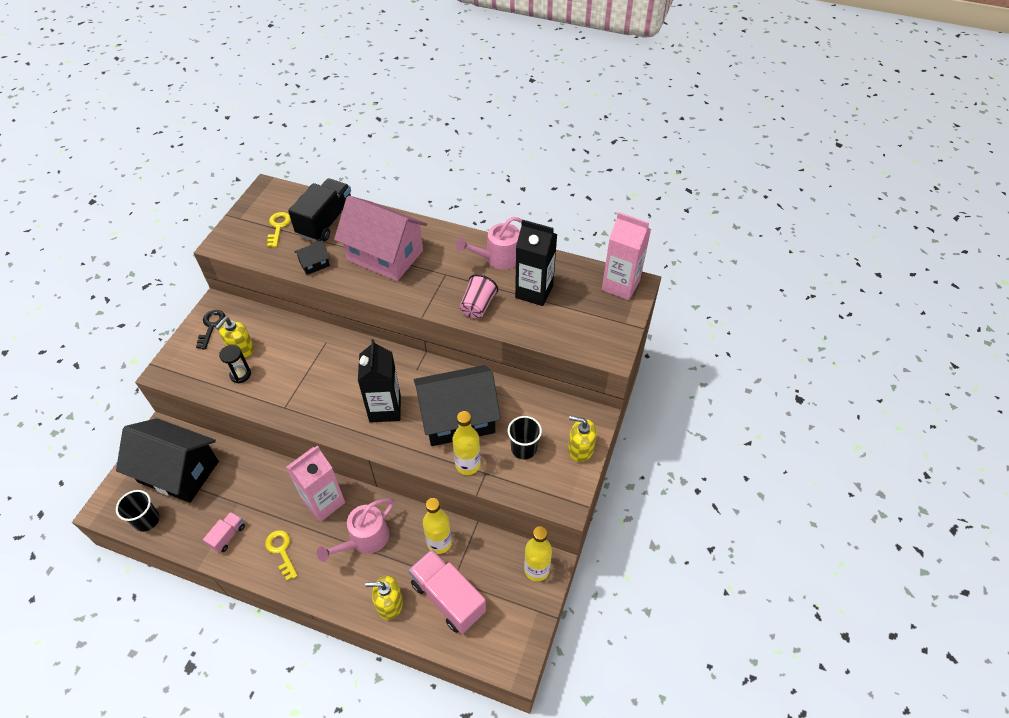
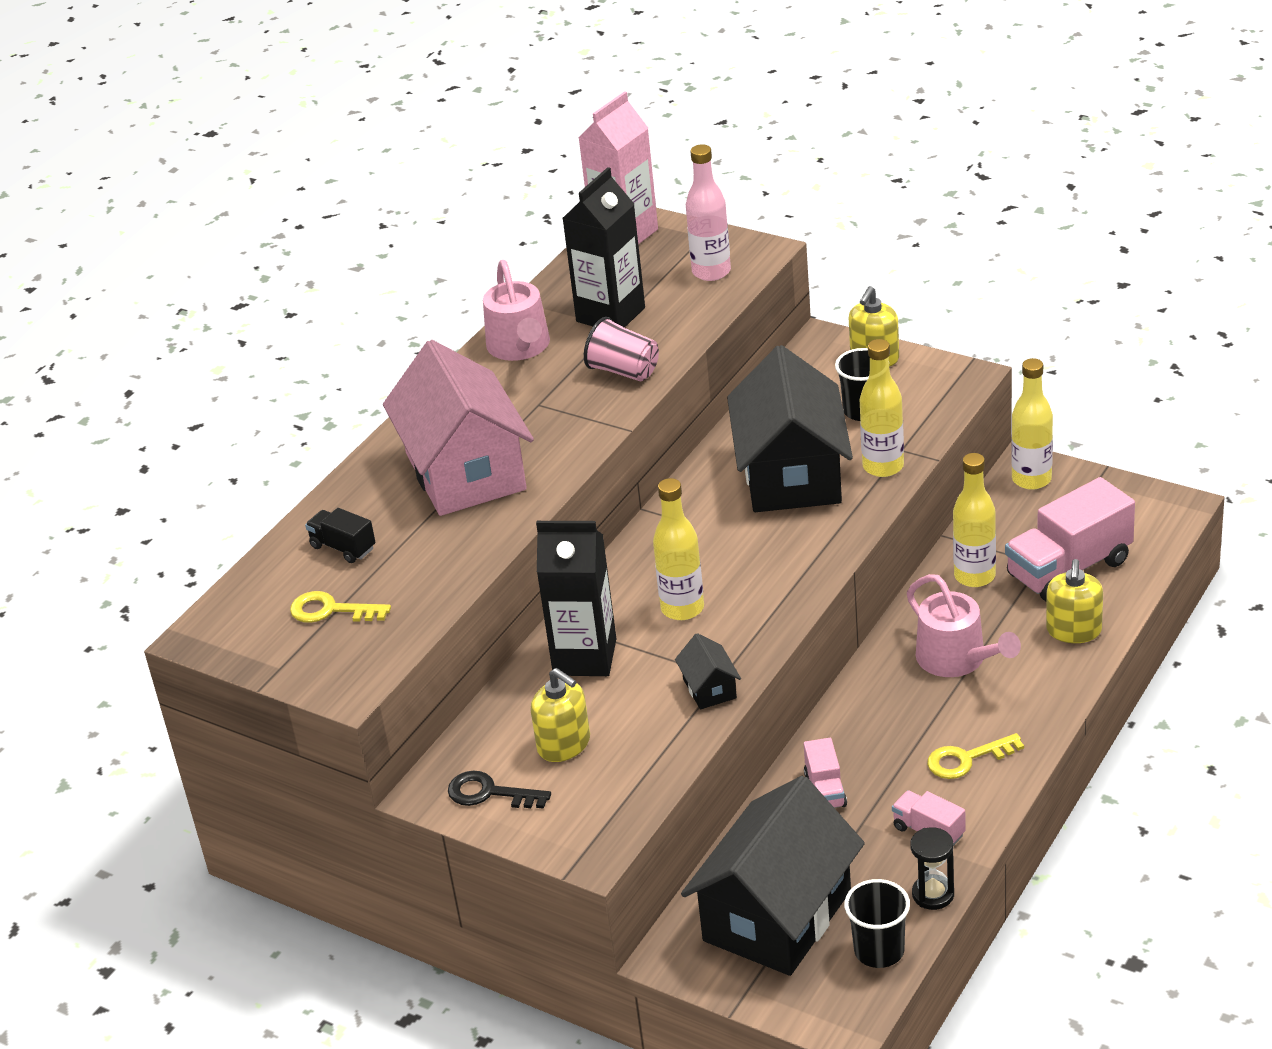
camera: 75 degrees left, 15 degrees down
(240, 375) = (630, 739): black hourglass -> black hourglass (933, 894)
(264, 483) = (825, 790): none -> pink truck
(314, 264) = (456, 557): black house -> black house (709, 688)
(324, 502) = (878, 710): pink carton -> none
(326, 222) = (343, 547): black truck -> black truck, size x0.50
(340, 382) = (682, 608): none -> yellow bottle
(385, 255) = (465, 472): pink house -> pink house turned 60 degrees counterclockwise
(385, 409) = (754, 554): black carton -> black carton (585, 657)
(585, 332) = (711, 272): none -> pink bottle

